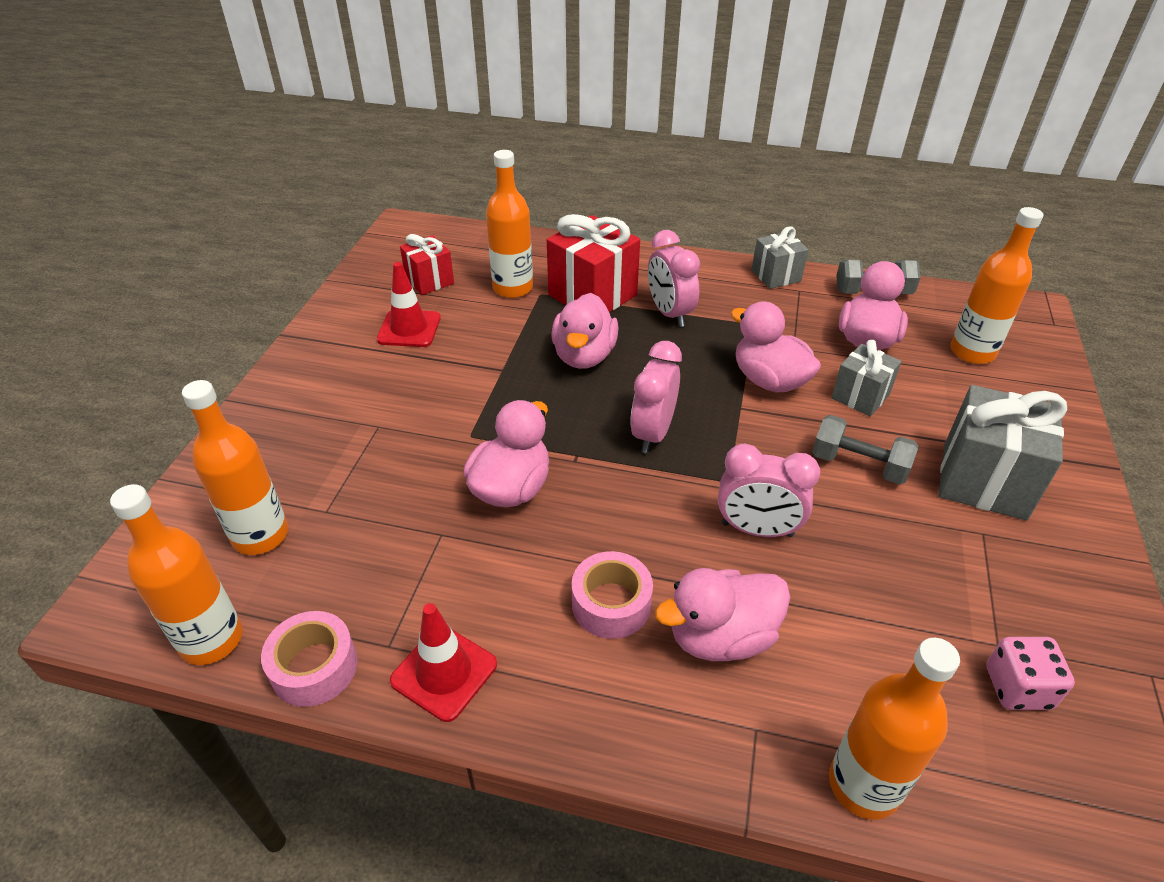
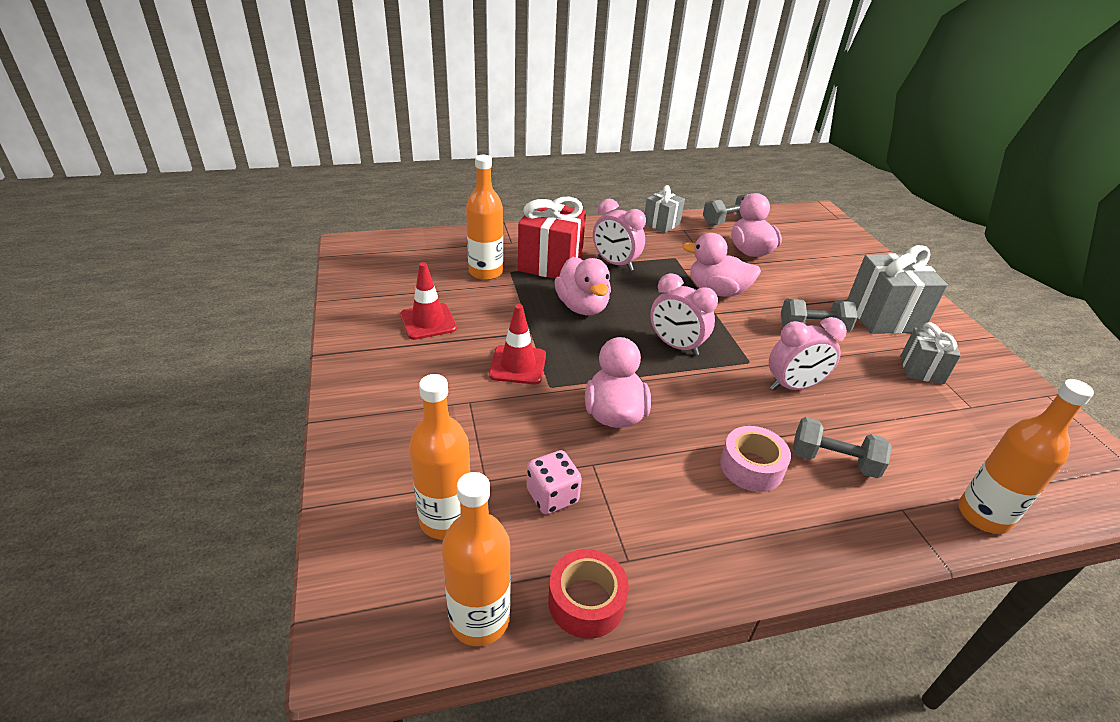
camera: 30 degrees left, 5 degrees down
(314, 667) = (586, 601): pink tape -> red tape
(429, 281) = (412, 281): red gift -> none
(444, 672) = (685, 561): red traffic cone -> red traffic cone (518, 365)
(653, 433) = (676, 346): pink clock -> pink clock turned 45 degrees counterclockwise
(721, 637) = (833, 461): pink duck -> grey dumbbell
(860, 396) = (777, 286): grey gift -> grey gift (922, 369)
(972, 352) = (812, 244): orange bottle -> none
(1017, 687) = (1000, 427): pink dice -> pink dice (552, 496)

